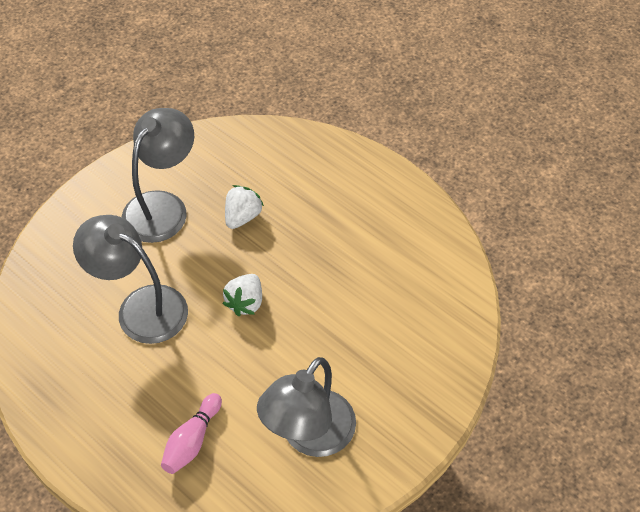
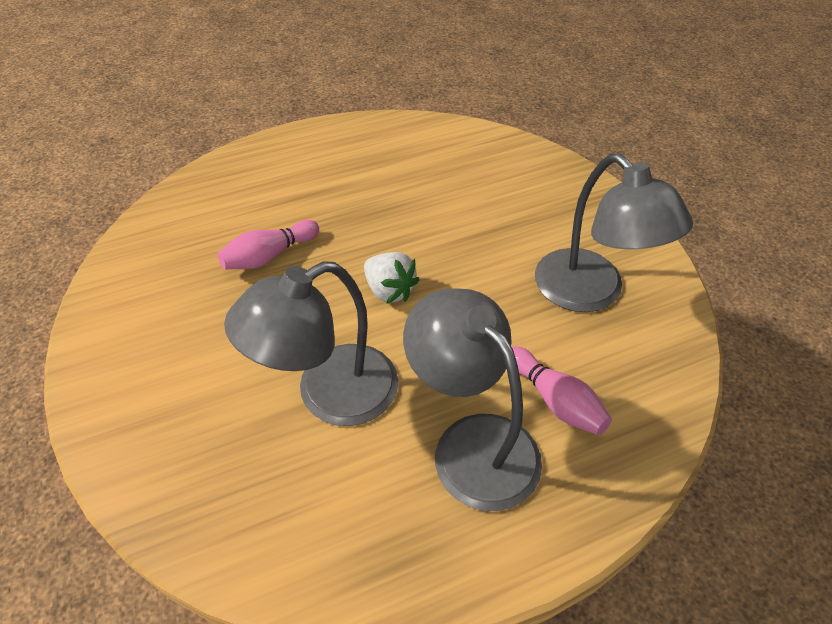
camera: 65 degrees left, 5 degrees down
(162, 206) = (191, 324): grey lamp -> grey lamp (472, 443)
(242, 217) = (269, 256): white strawberry -> pink bowling pin

